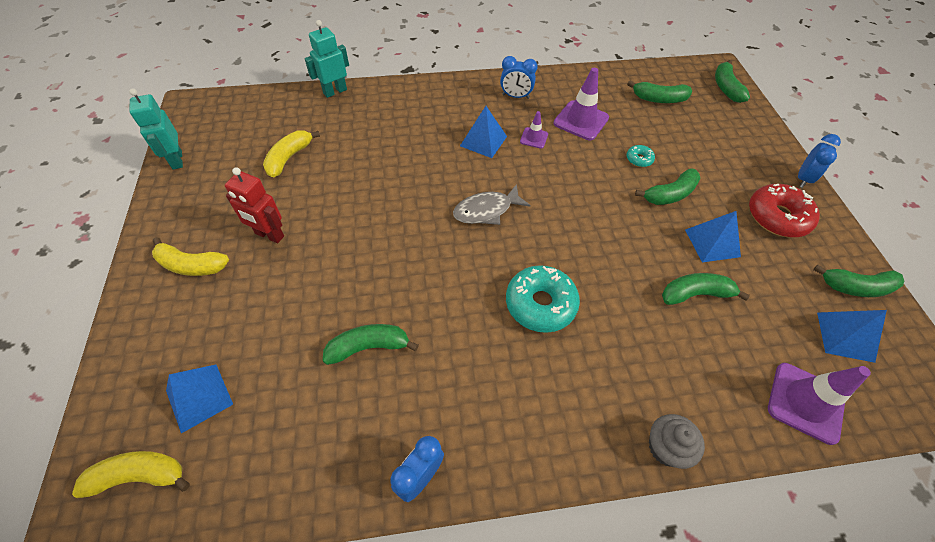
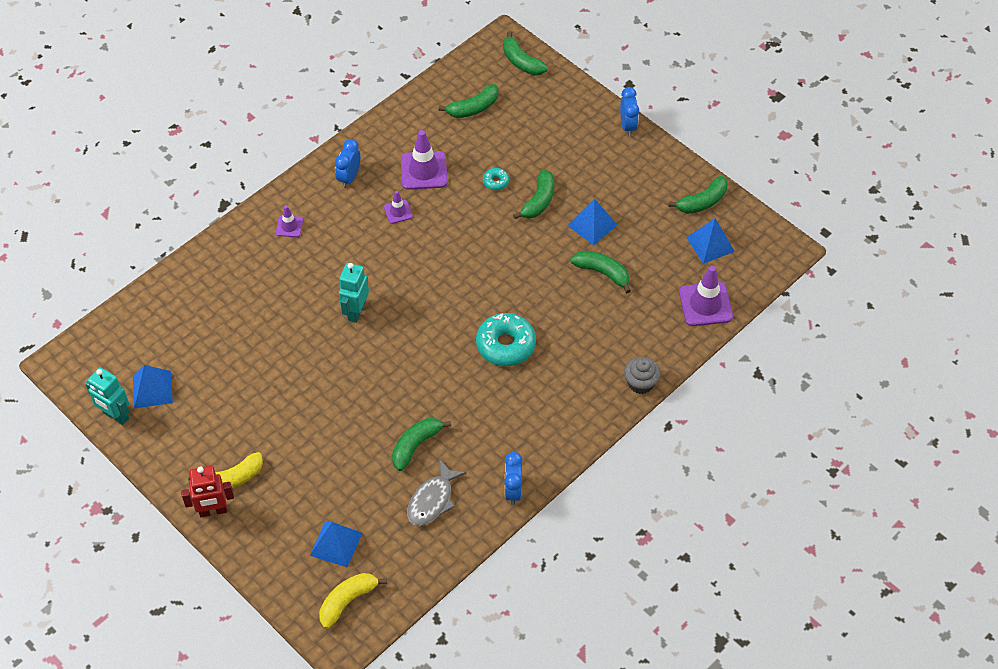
camera: 35 degrees left, 0 degrees up
(269, 235) = (265, 422): red robot -> red robot (213, 511)
(289, 158) = (211, 354): yellow banana -> none
(335, 91) = (181, 269): turquoise robot -> turquoise robot (356, 311)
(439, 104) = (289, 226): none -> purple traffic cone
(483, 141) = (359, 240): blue pyramid -> blue pyramid (152, 389)
(486, 210) = (412, 300): grey fish -> grey fish (432, 500)
(515, 96) = (349, 178): blue clock -> blue clock turned 135 degrees clockwise
(695, 294) = (602, 272): green banana -> green banana turned 75 degrees clockwise
(777, 217) = (626, 174): red donut -> none

